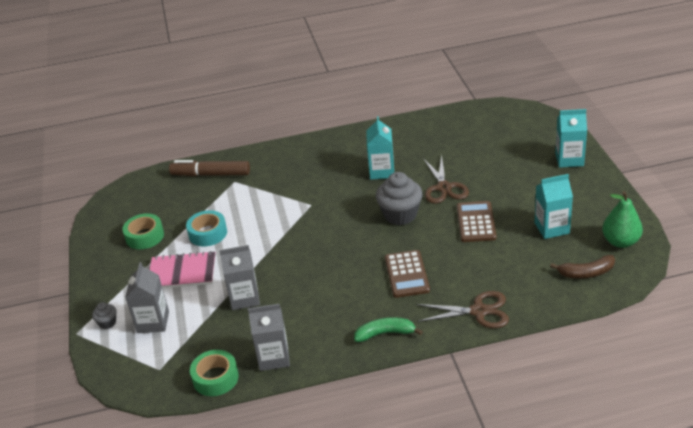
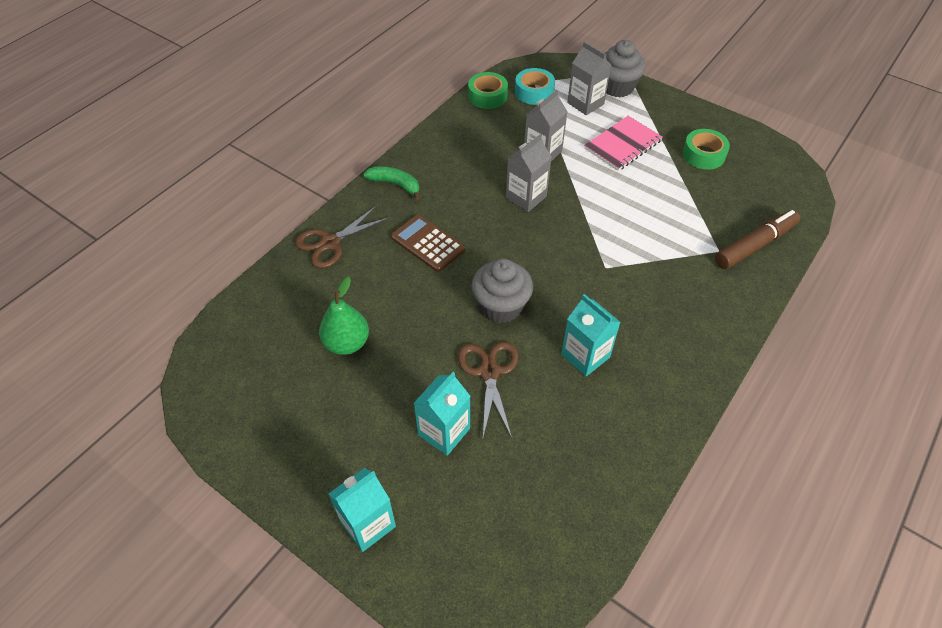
camera: 135 degrees right, 15 degrees up
(107, 323) = (617, 87): grey cupcake -> grey cupcake, size x2.09
(208, 233) = (655, 186): turquoise tape -> turquoise tape (534, 92)
(273, 357) = (463, 126): grey carton -> grey carton (526, 197)
(385, 333) = (395, 184): green banana -> green banana turned 105 degrees counterclockwise
(444, 188) = (489, 372): brown scissors -> brown scissors turned 45 degrees clockwise
(476, 222) = (411, 341): brown calculator -> none
(552, 228) = (320, 381): turquoise carton -> turquoise carton (444, 432)
(586, 273) = (248, 339): brown banana -> none
(620, 242) = (228, 404): green pear -> green pear (347, 343)

